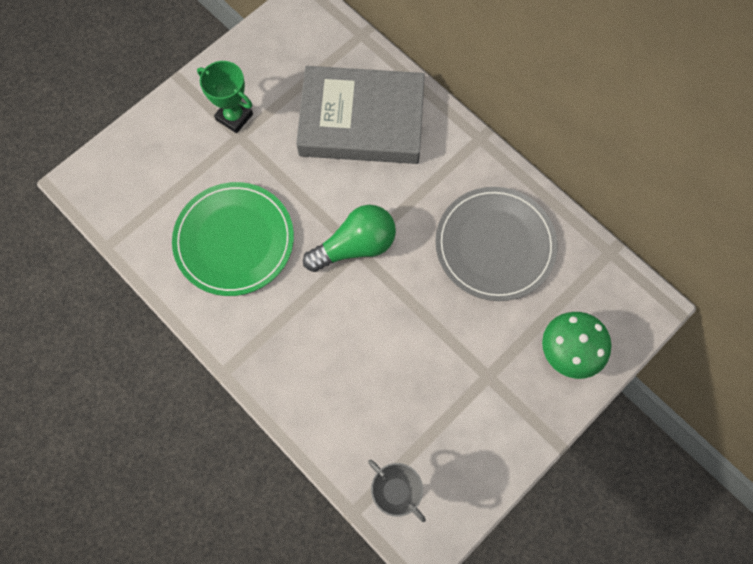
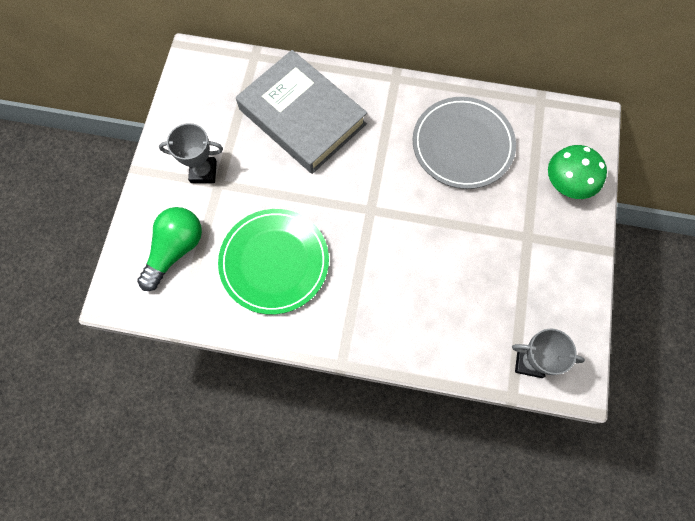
camera: 35 degrees left, 0 degrees up
(234, 117) = (203, 172): green trophy -> grey trophy
(355, 246) = (367, 208): green light bulb -> green light bulb (175, 250)
(361, 121) = (302, 117): grey book -> grey book turned 75 degrees clockwise

